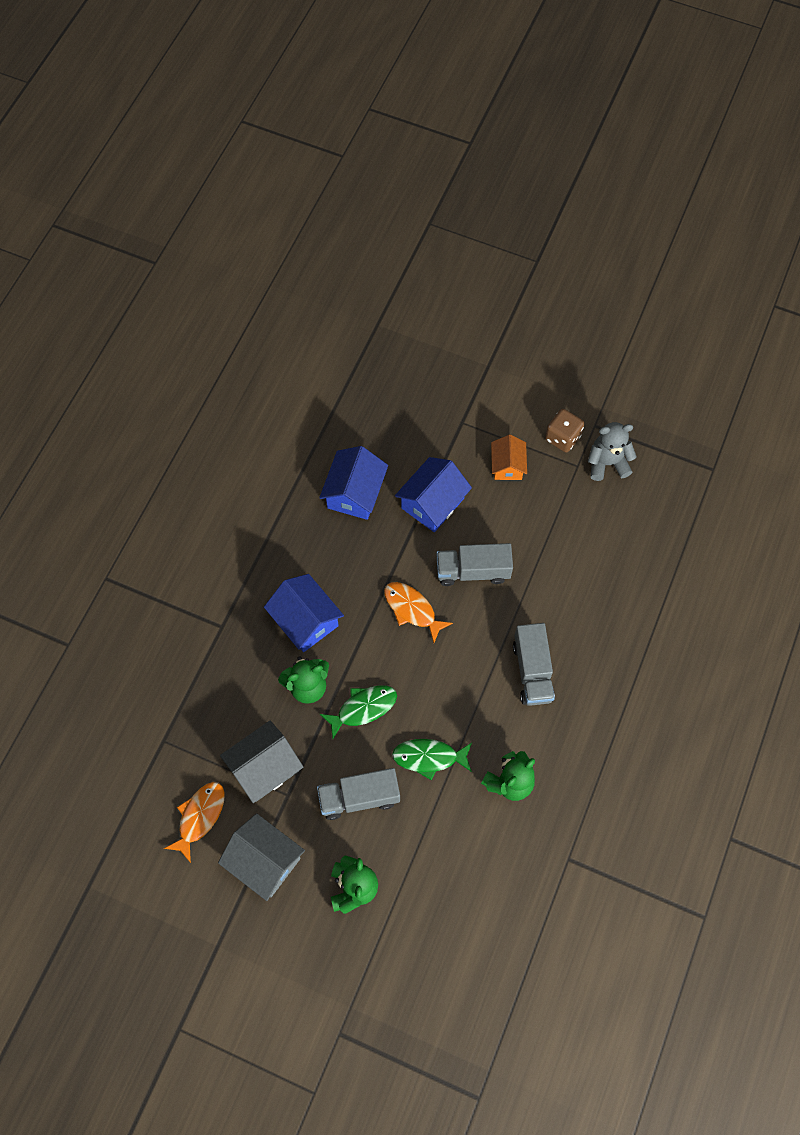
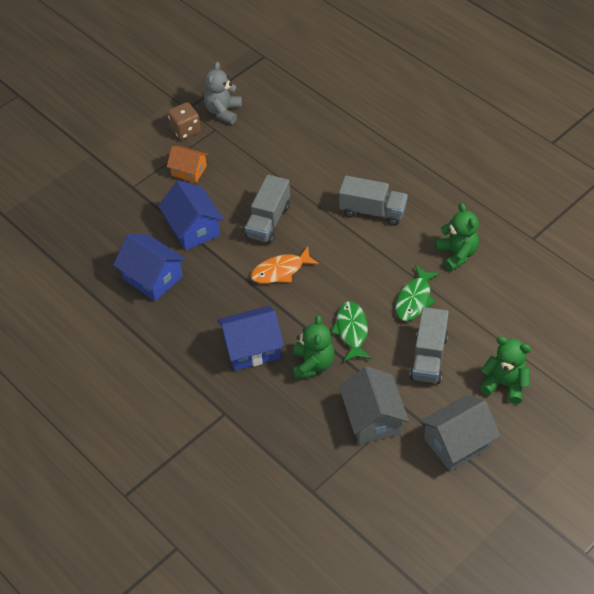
camera: 65 degrees left, 15 degrees down
(200, 817) = (397, 482): orange fish -> none

